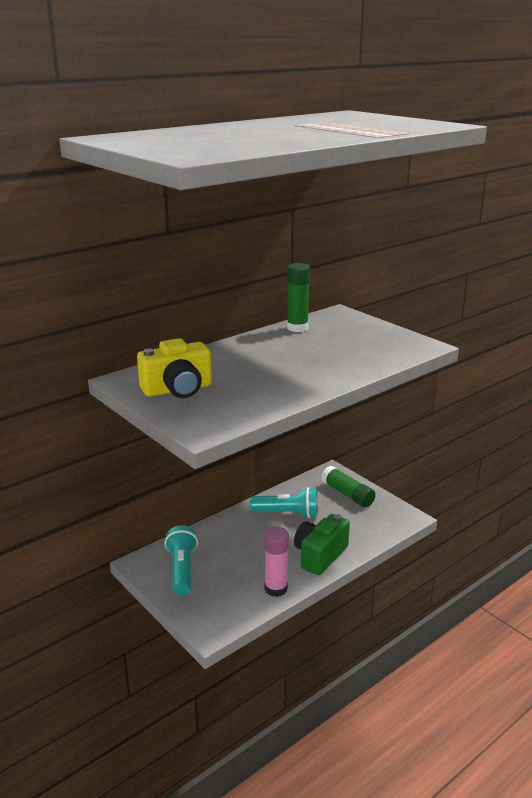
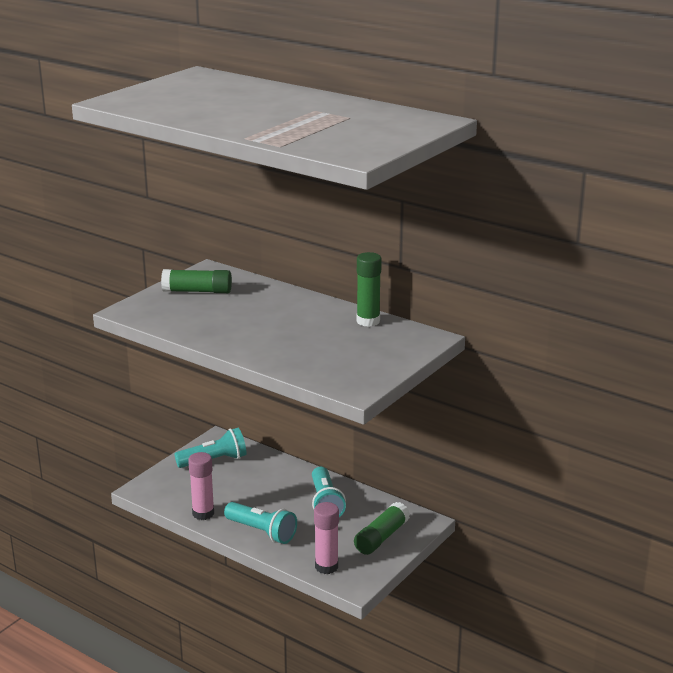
camera: 75 degrees right, 0 degrees up
(178, 389) = (197, 291): yellow camera -> green glue stick
(320, 555) = (262, 532): green camera -> turquoise flashlight
(381, 527) = (326, 566): none -> pink glue stick

